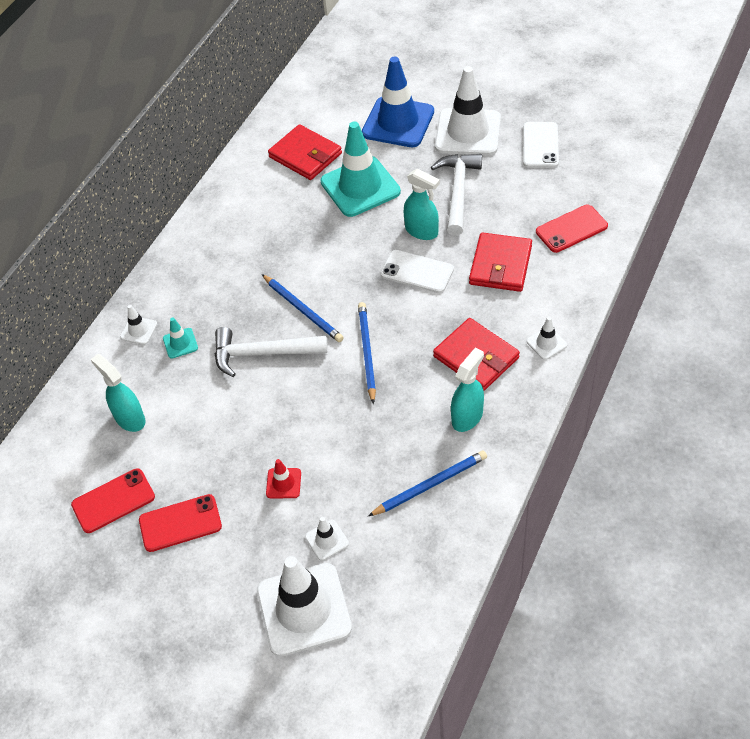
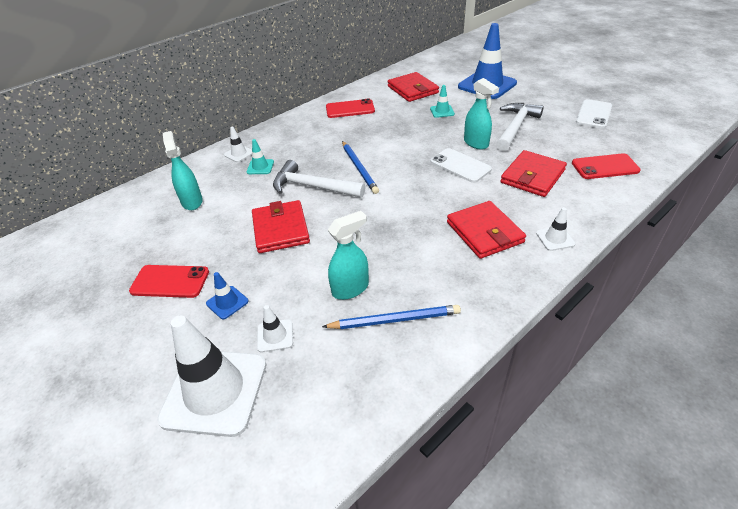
camera: 20 degrees right, 10 degrees down
(113, 501) = (137, 250): red phone -> red phone (350, 109)
(257, 524) = (227, 302): none -> blue traffic cone
(260, 422) = (280, 229): none -> red wallet
(283, 483) = (269, 278): red traffic cone -> none
(360, 187) = (442, 111): turquoise traffic cone -> turquoise traffic cone, size x0.43
(367, 352) = (392, 206): blue pencil -> none
(467, 417) = (456, 274): turquoise spray bottle -> turquoise spray bottle (350, 288)
(468, 132) = (537, 98): white traffic cone -> none

